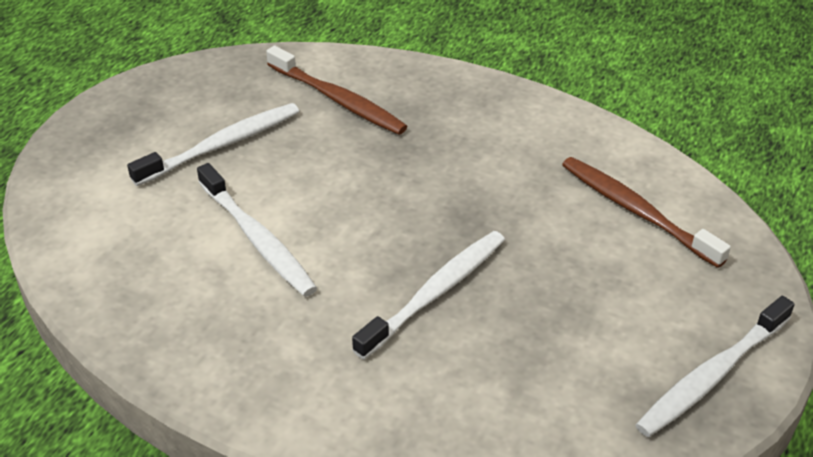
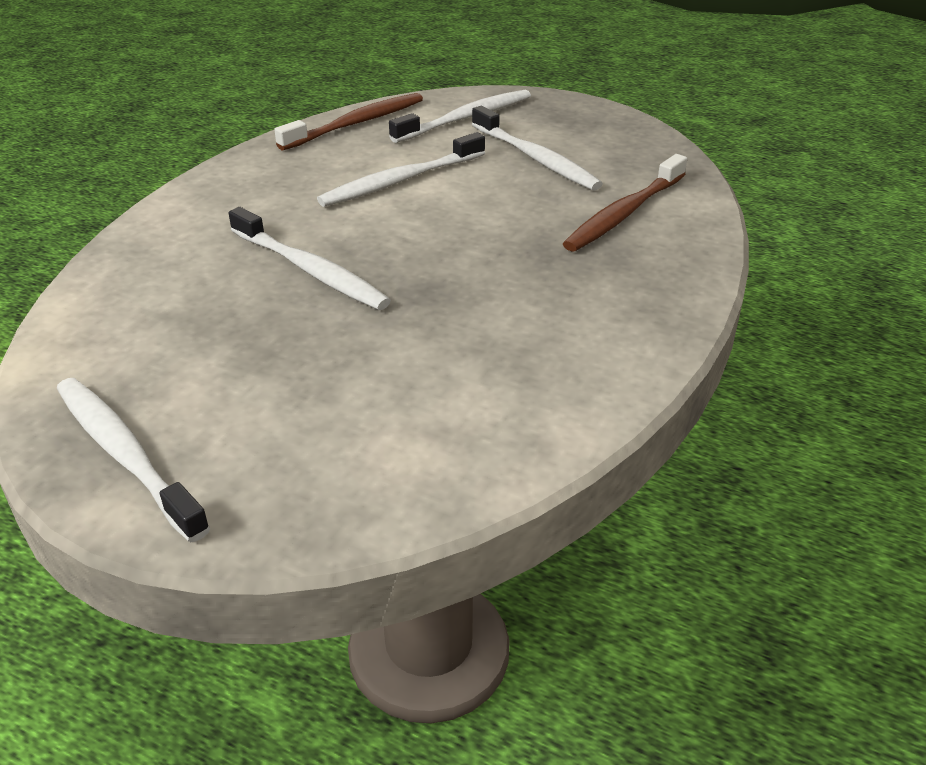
camera: 90 degrees right, 5 degrees down
(110, 192) = (466, 118): none -> white toothbrush
(636, 211) = (429, 421): brown toothbrush -> brown toothbrush (356, 123)

